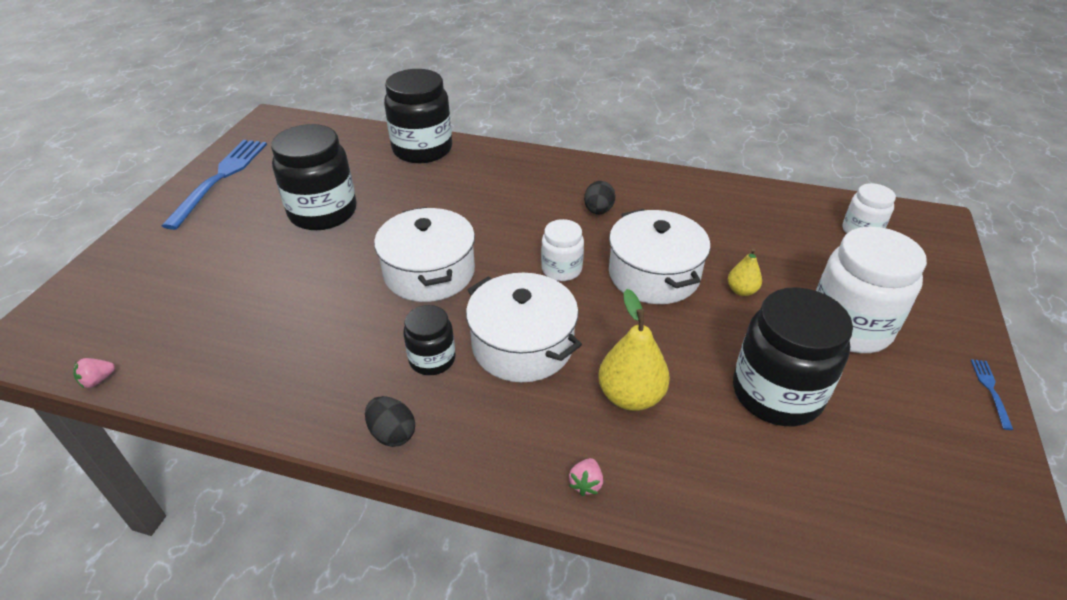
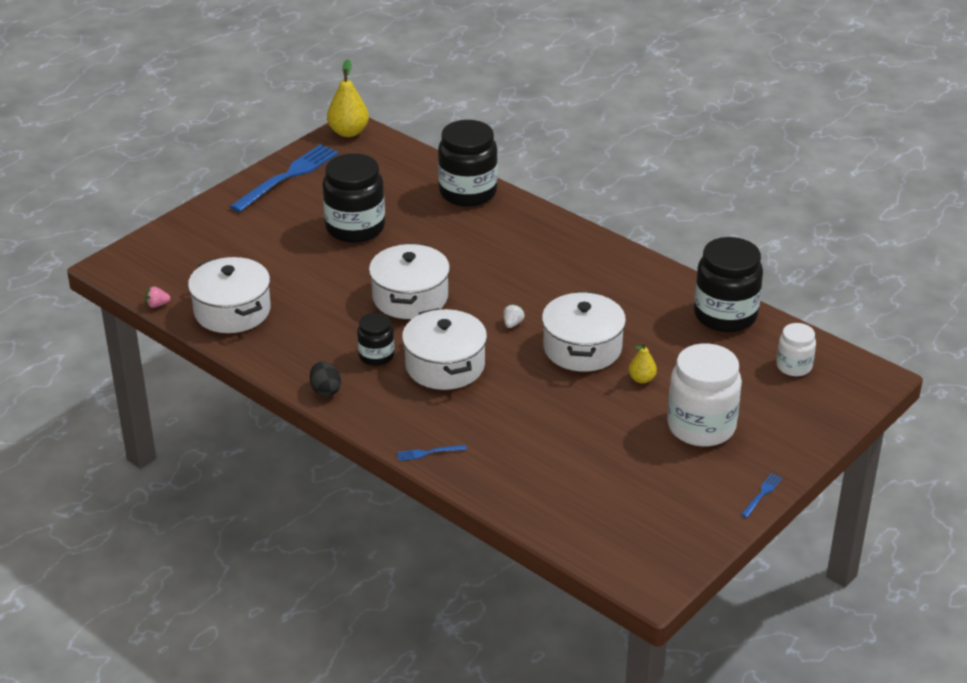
camera: 25 degrees right, 5 degrees down
(211, 356) = (232, 311): none -> white pot
(561, 269) = (512, 324): white jar -> white strawberry
(586, 484) = (428, 453): pink strawberry -> blue fork
(598, 211) = (579, 287): black egg -> none
(630, 396) = (496, 418): yellow pear -> yellow pear (348, 132)
(777, 393) = (600, 447): black jar -> black jar (725, 315)

